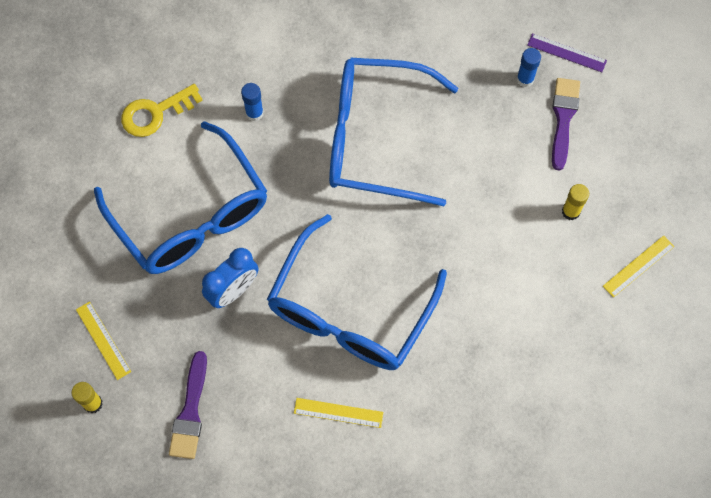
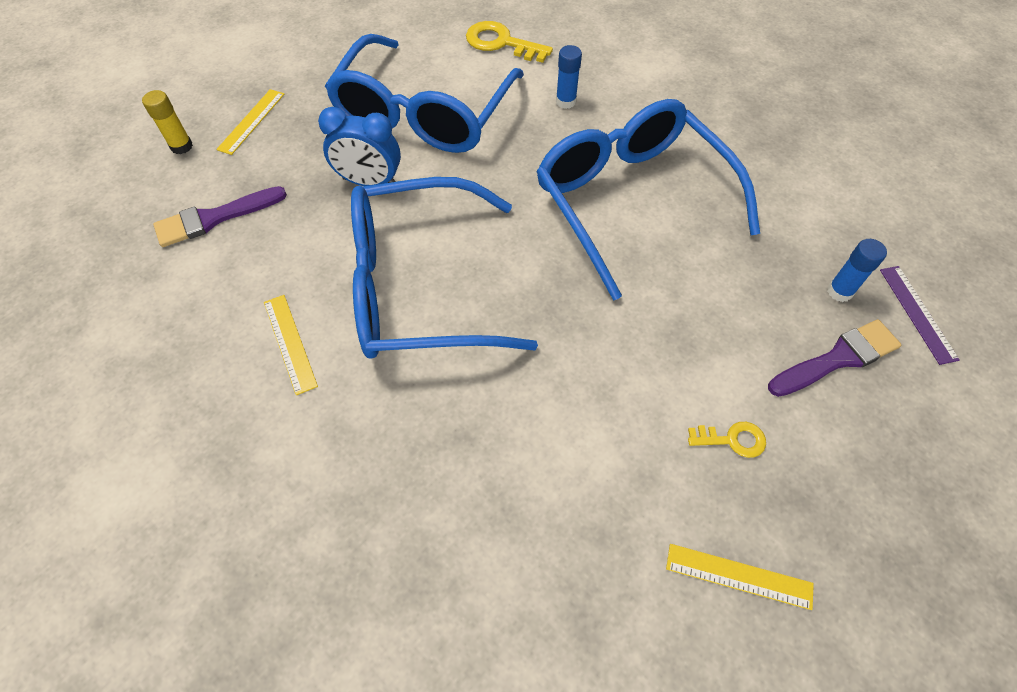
camera: 55 degrees right, 10 degrees down
(570, 211) = (732, 439): yellow glue stick -> yellow key

